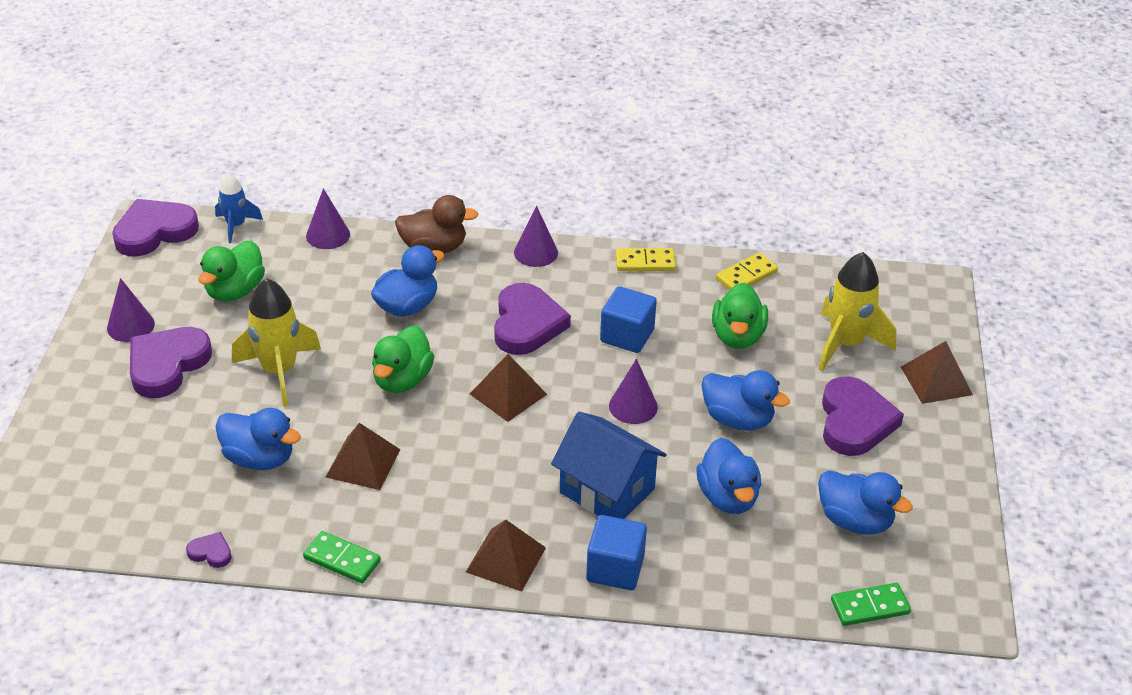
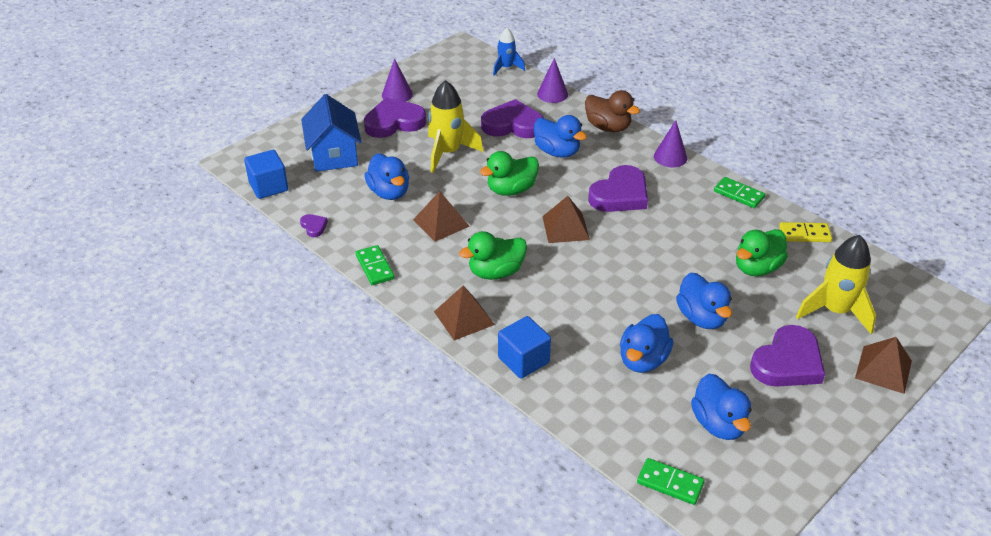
camera: 40 degrees right, 0 degrees up
(154, 232) = (460, 53): purple heart -> purple heart (512, 125)
(235, 291) = (469, 101): green duck -> green duck (496, 272)
(407, 306) = (557, 152): blue duck -> blue duck turned 45 degrees clockwise
(607, 491) = (567, 313): blue house -> blue house (334, 155)
(627, 335) = (679, 231): blue cube -> blue cube (268, 187)
(633, 406) = (637, 274): purple cone -> none
(645, 262) = (738, 194): yellow domino -> green domino

